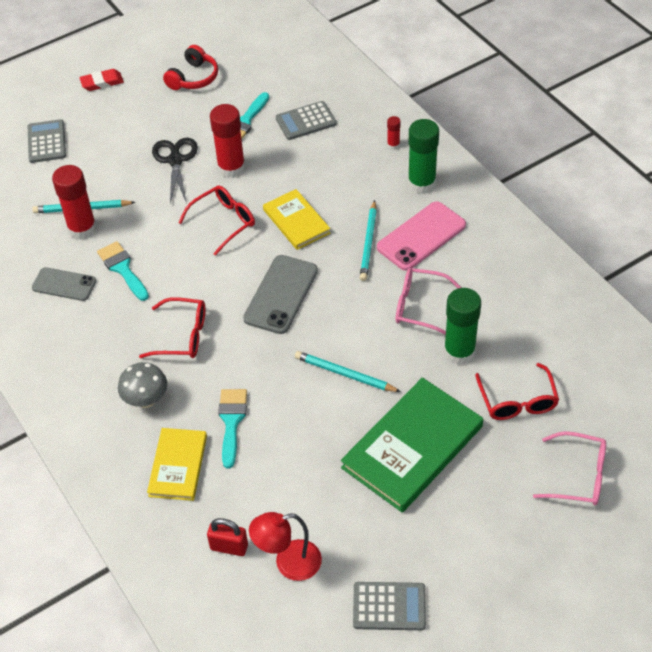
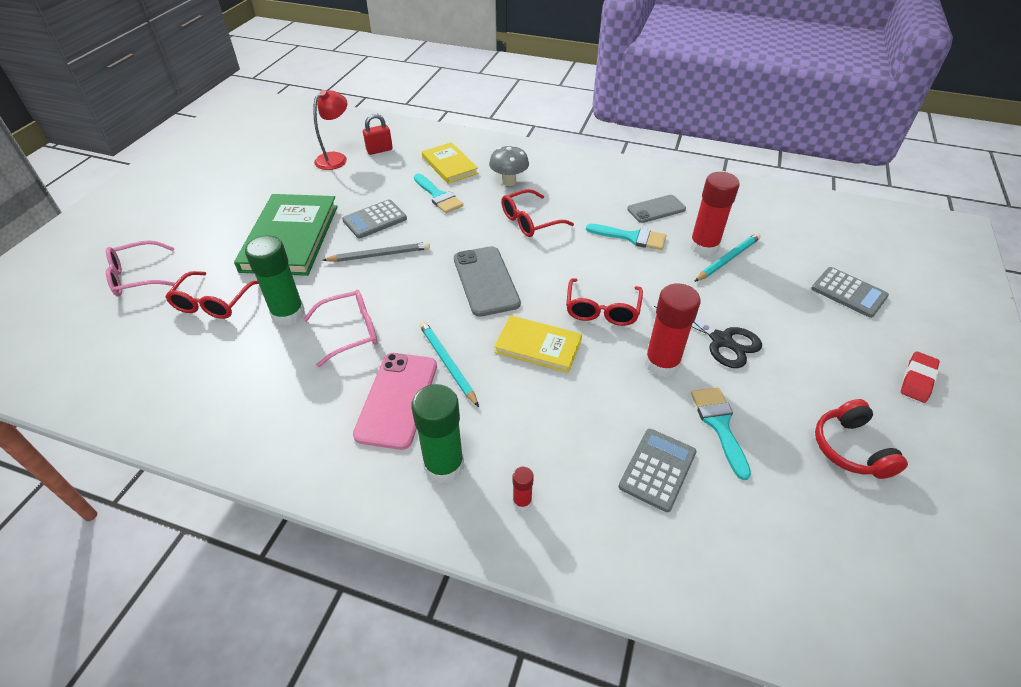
camera: 140 degrees right, 5 degrees down
(345, 374) = (379, 255): turquoise pencil -> grey pencil
(389, 606) = (257, 167): grey calculator -> grey calculator (375, 220)
(517, 400) = (213, 302): red glasses -> red glasses turned 120 degrees counterclockwise

